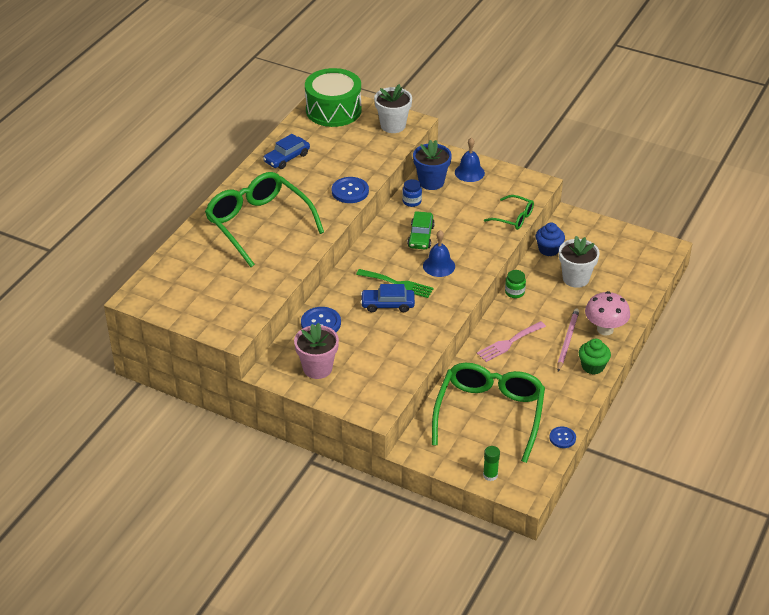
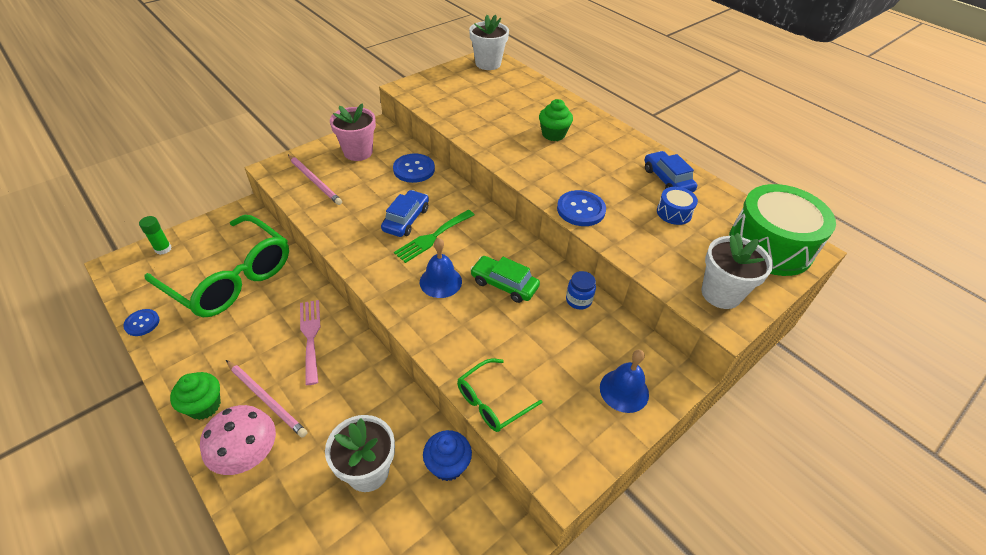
camera: 110 degrees right, 5 degrees up
(150, 295) = (488, 63): none -> white flower pot
(258, 224) = (553, 134): green glasses -> green cupcake
(325, 151) = (674, 213): none -> blue drum
(376, 377) = (314, 181): none -> pink pencil
(431, 182) = (614, 335): blue flower pot -> none
(514, 292) = (388, 381): green jar -> none

